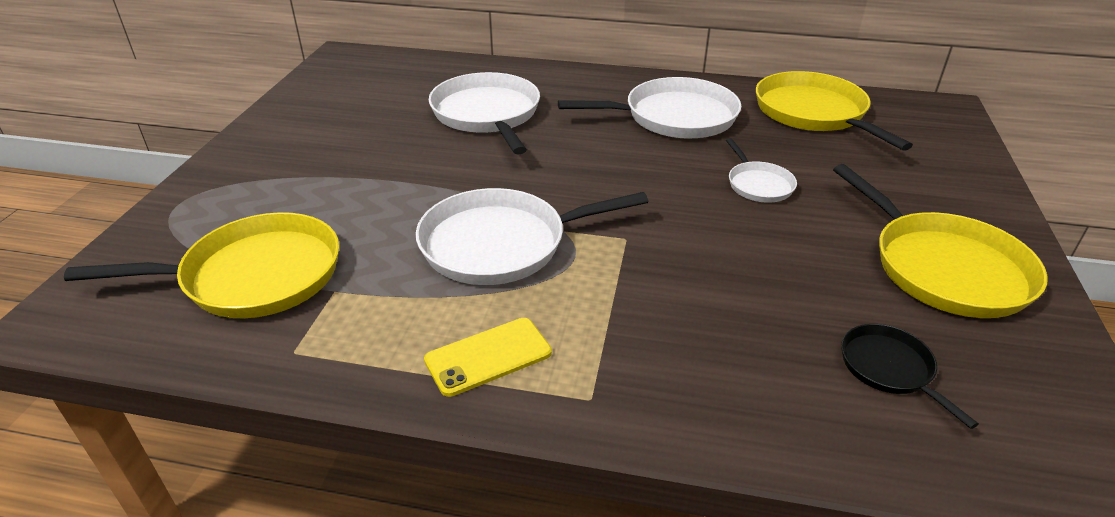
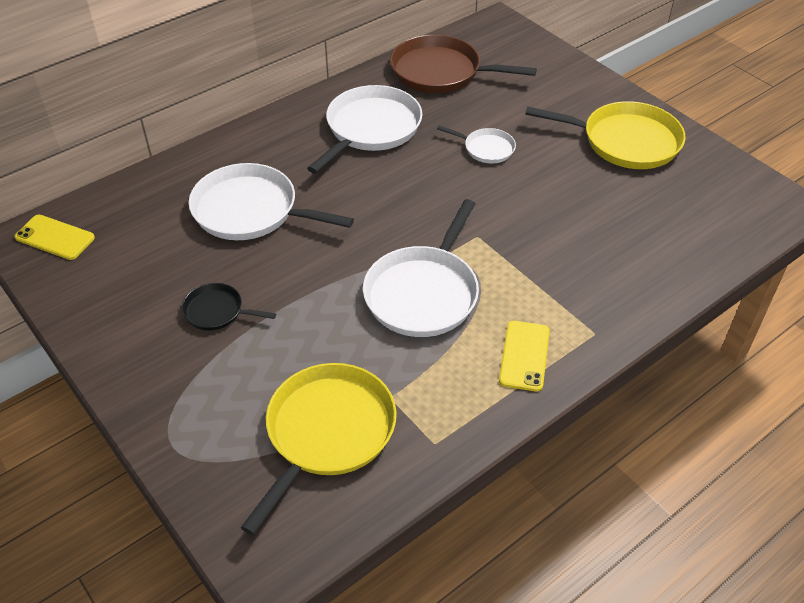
camera: 50 degrees left, 10 degrees up
(357, 63) = (55, 237): none -> yellow phone
(813, 113) = (440, 72): yellow pan -> brown pan
(889, 368) = (671, 215): black pan -> black pan (217, 311)

